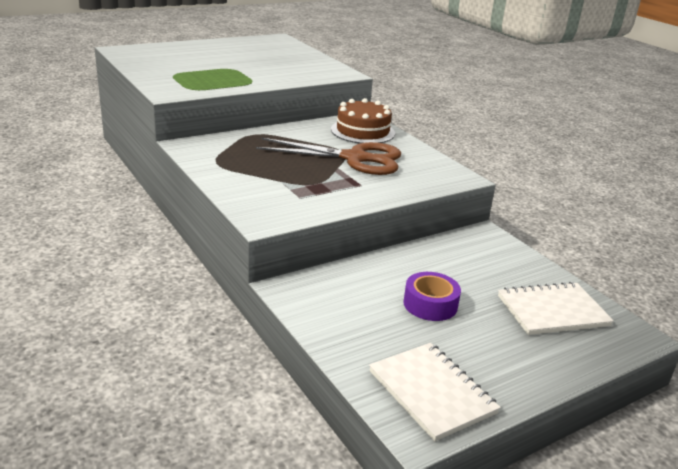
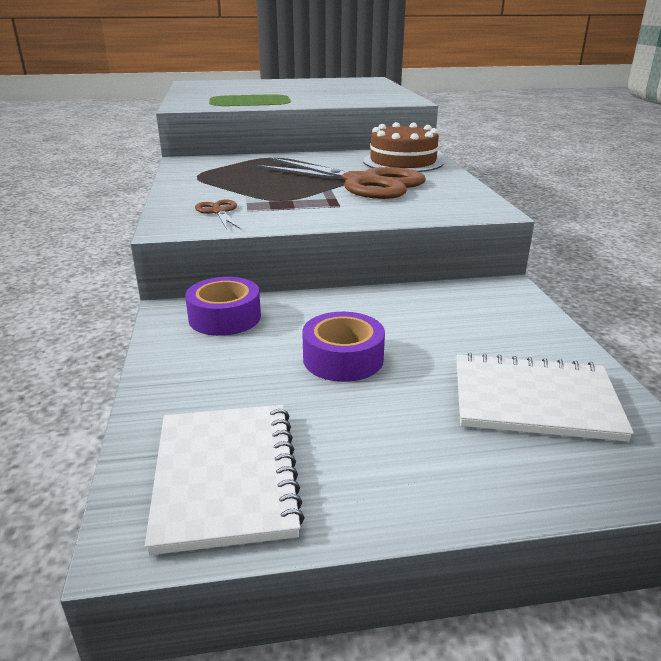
camera: 25 degrees right, 0 degrees up
(281, 202) = (219, 212): none -> brown scissors
(326, 287) = (225, 317): none -> purple tape

